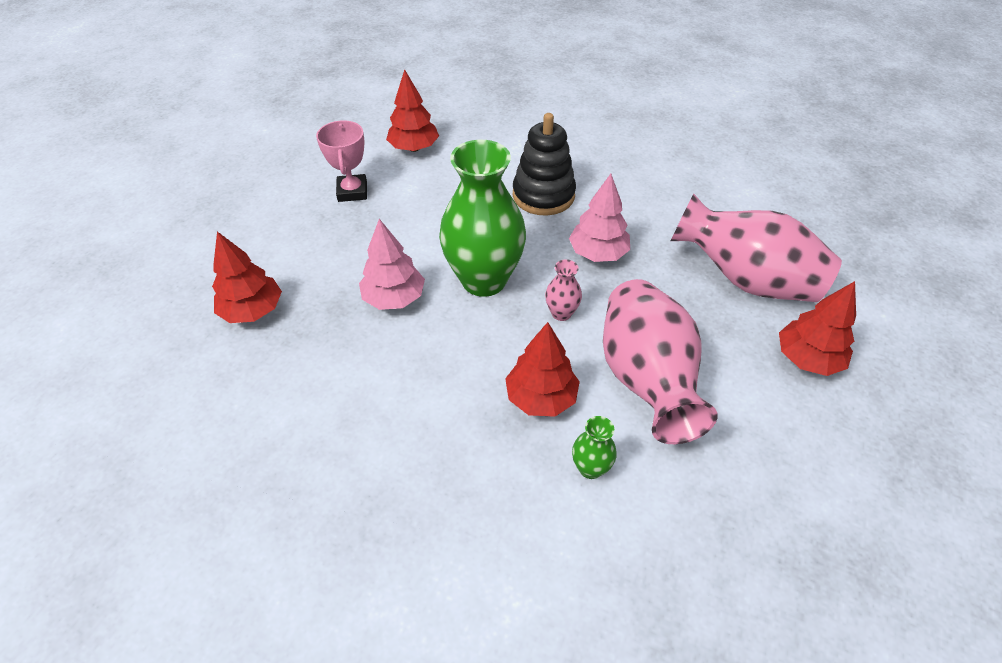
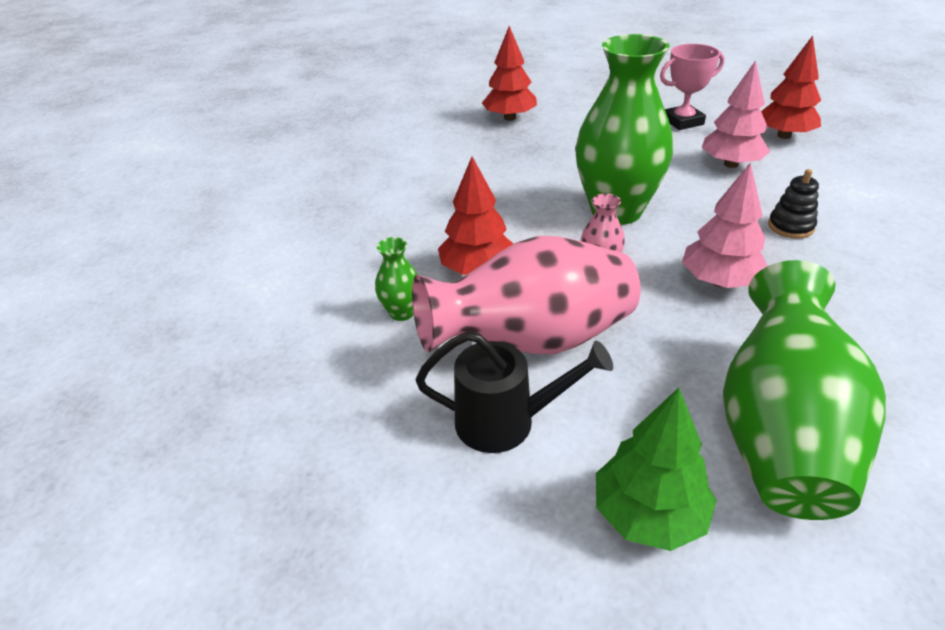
camera: 80 degrees right, 10 degrees down
(394, 298) = (560, 170): pink tree -> pink tree (731, 164)
(543, 195) = (790, 226): black stacking toy -> black stacking toy, size x0.53
(730, 414) = (507, 421): none -> black watering can
(745, 280) = (780, 433): pink vase -> green vase
(807, 359) = (649, 514): red tree -> green tree

